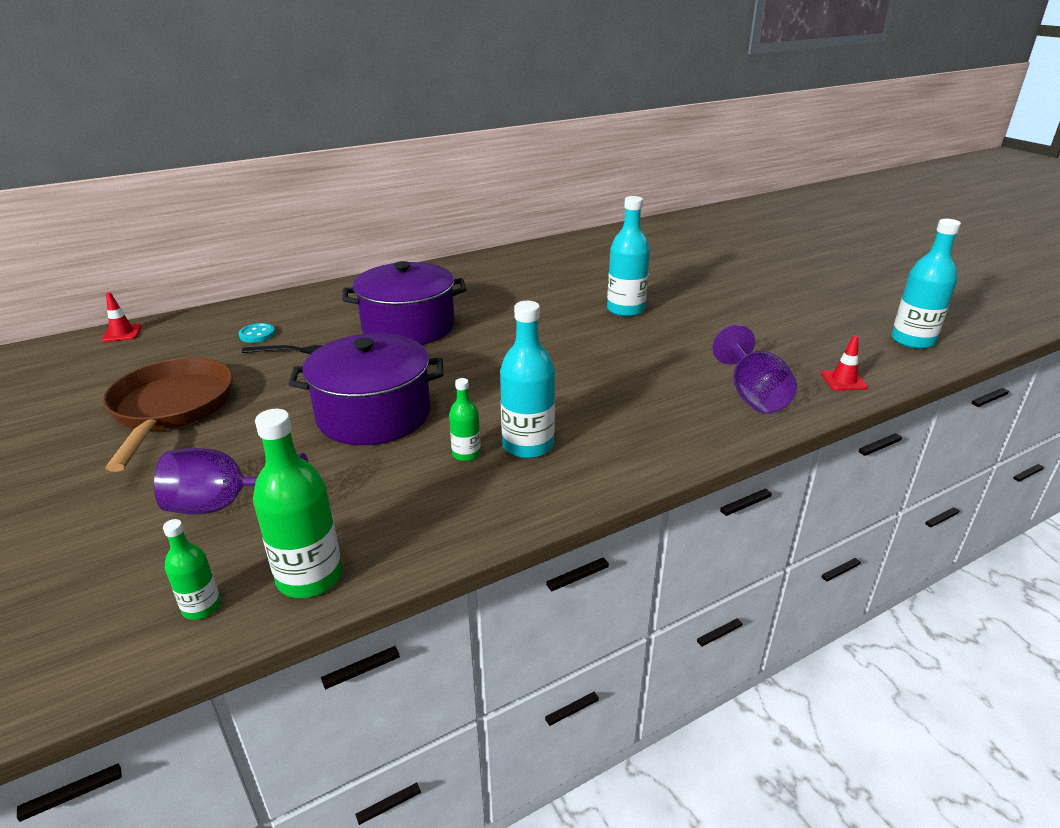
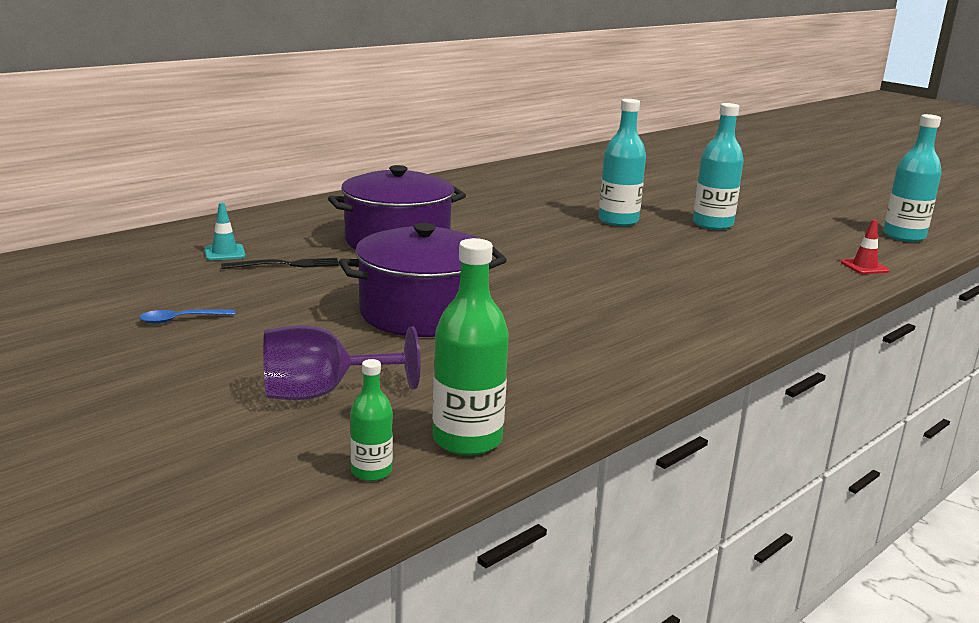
camera: 15 degrees left, 10 degrees down
(122, 333) = (50, 257): red traffic cone -> none
(172, 409) = (181, 320): brown pan -> blue spoon
(257, 334) = (224, 253): turquoise button -> turquoise traffic cone
(466, 454) = (548, 338): green bottle -> none
(528, 445) = (605, 328): turquoise bottle -> turquoise bottle (712, 224)
(752, 395) = (790, 280): purple goblet -> none

